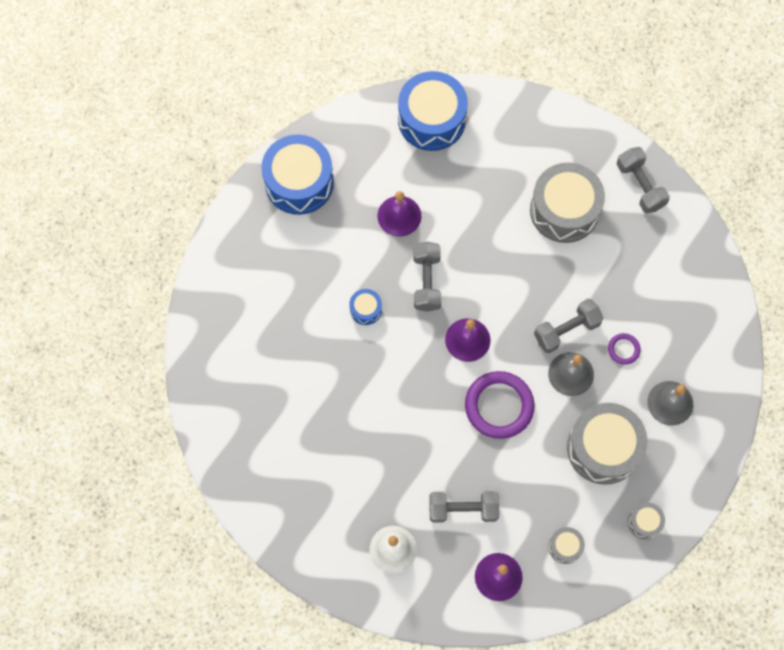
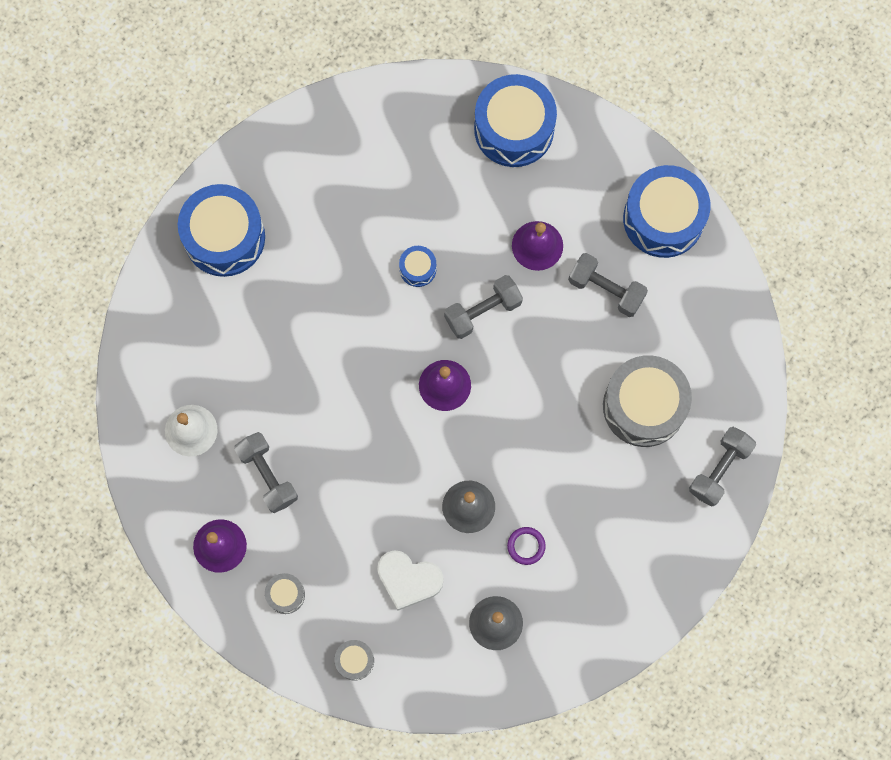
camera: 60 degrees right, 5 degrees up
(252, 439) = (224, 237): none -> blue drum
(499, 406) = (393, 453): purple ring -> none
(566, 330) = (513, 478): grey dumbbell -> grey dumbbell (606, 289)
(603, 448) = (408, 580): grey drum -> white heart

